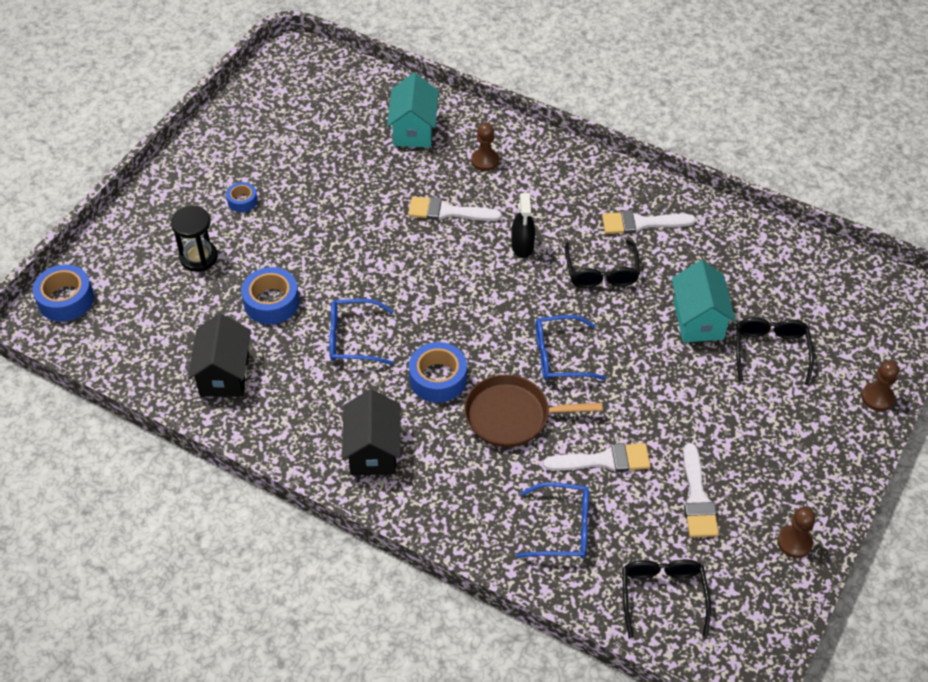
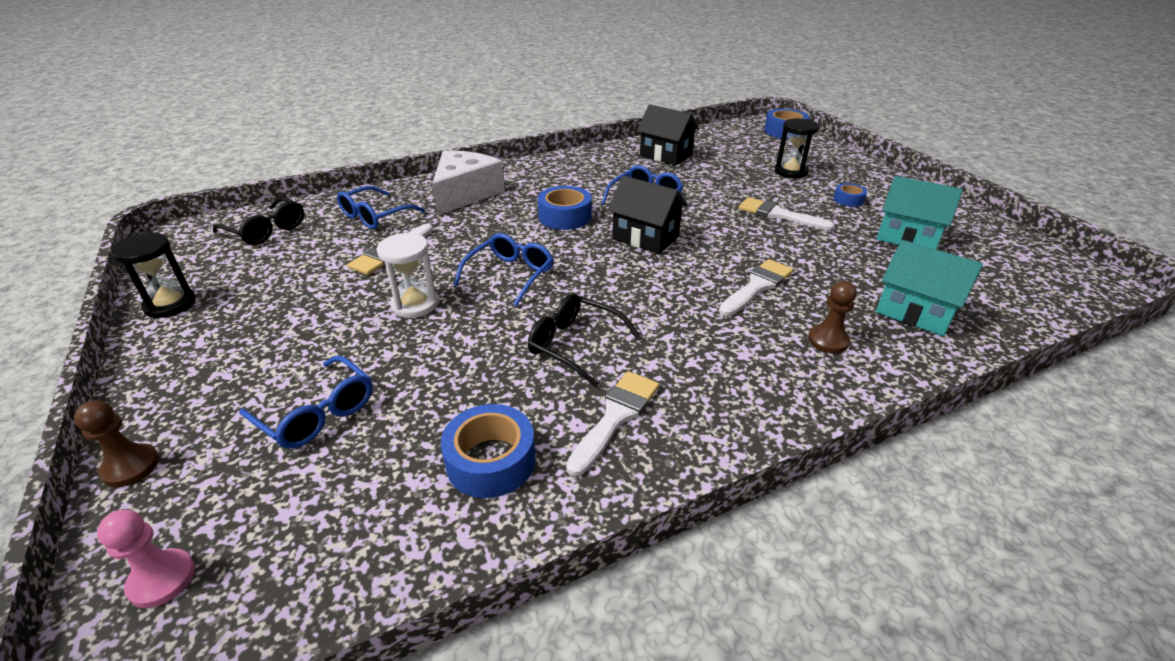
camera: 125 degrees right, 15 degrees down
(271, 302) = (716, 183): blue tape -> blue tape (491, 461)
(373, 450) = (539, 179): black house -> black house (645, 238)
(458, 491) = (465, 193): none -> white cheese
(512, 416) = (488, 232): brown pan -> none
(522, 246) = (666, 310): black spray bottle -> none
(646, 386) = (415, 304): none -> white hourglass
(697, 498) = (288, 278): white brush -> white brush (778, 215)
(698, 320) = (430, 380): turquoise house -> turquoise house (907, 237)
(770, 351) = (317, 413): black glasses -> blue glasses
(794, 542) = (170, 304): brown pawn -> black hourglass
(886, 321) = (162, 579): none -> pink pawn

